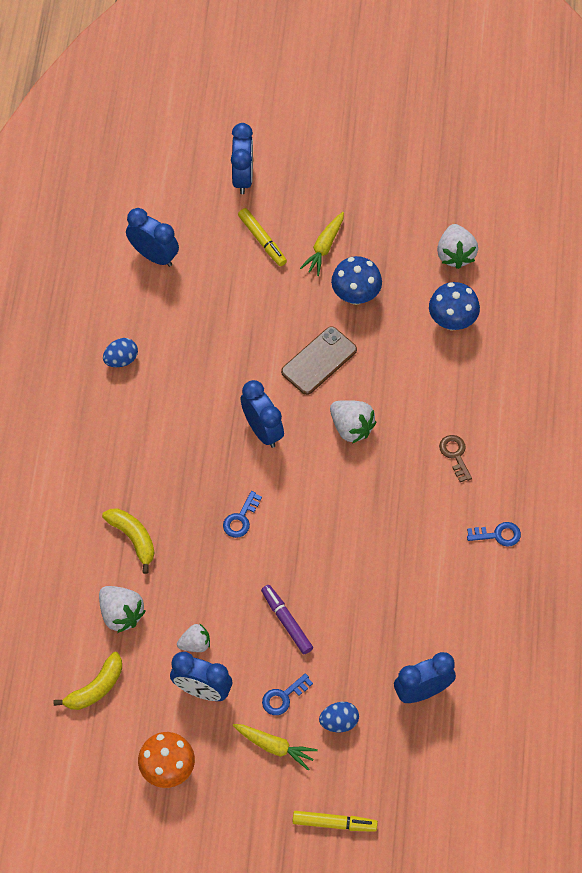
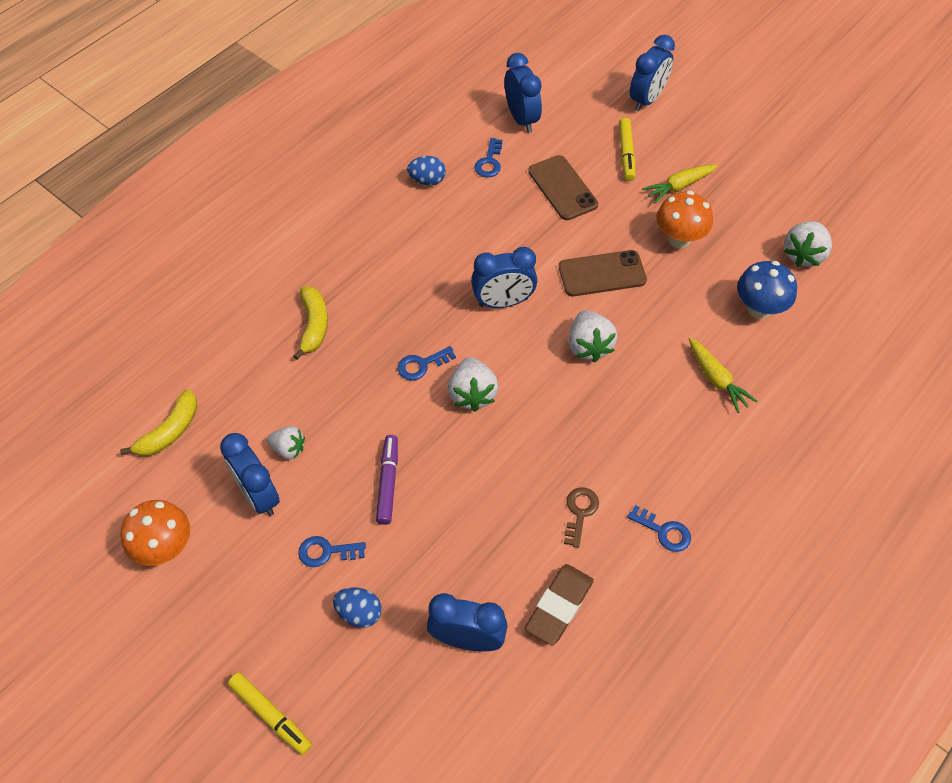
camera: 35 degrees right, 5 degrees down
(95, 688) = (170, 431): yellow banana -> yellow banana turned 45 degrees counterclockwise
(121, 614) = (248, 382): white strawberry -> white strawberry (472, 394)
(158, 312) = (489, 162): none -> blue key
(235, 302) = (562, 188): none -> brown phone
(262, 430) = (503, 302): blue clock -> blue clock turned 75 degrees clockwise
(274, 747) = (278, 595): yellow carrot -> yellow carrot (716, 379)
(356, 295) = (679, 239): blue mushroom -> orange mushroom
(455, 455) = (674, 429): brown key -> brown key (580, 512)
(465, 630) = (559, 606): none -> brown eraser

